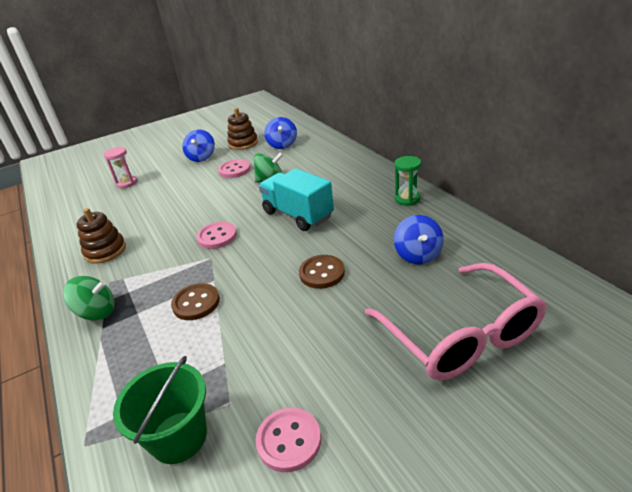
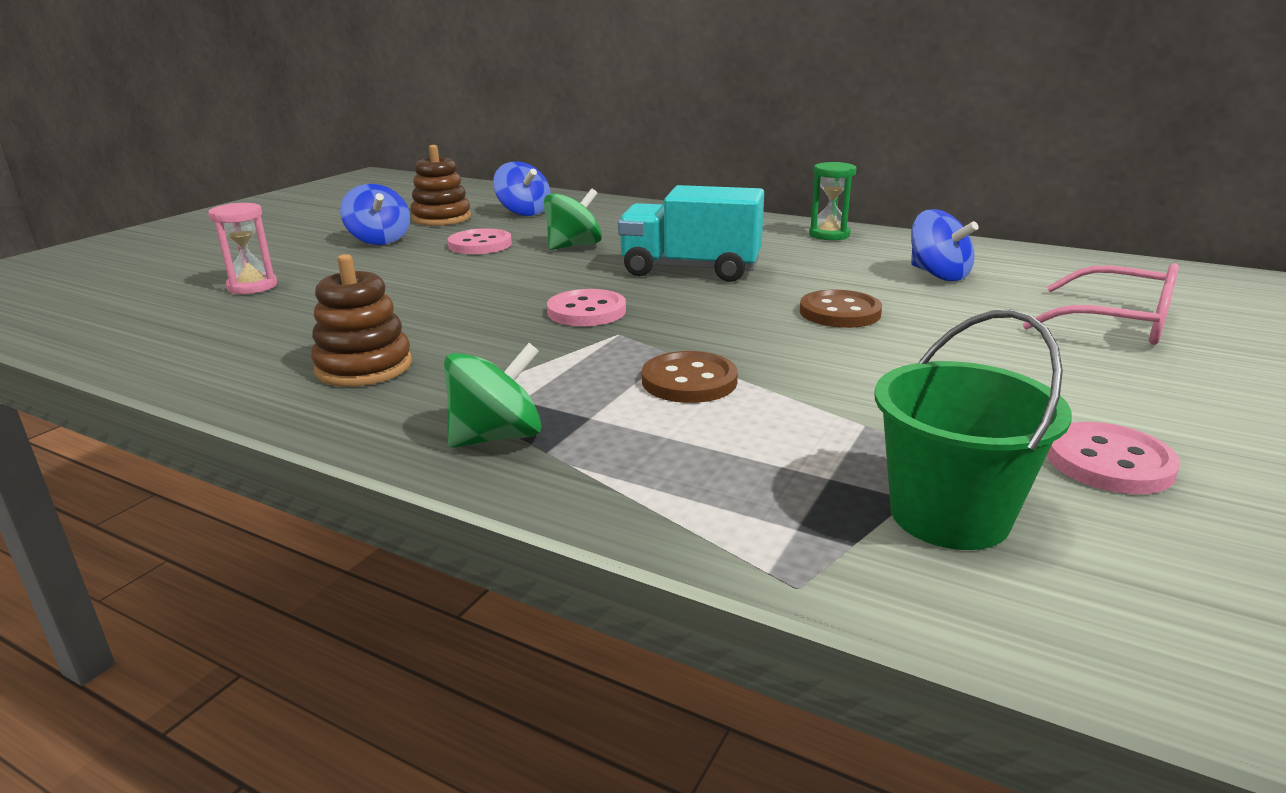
camera: 35 degrees left, 10 degrees down
(460, 334) = (1116, 323): pink glasses -> pink glasses, size x0.66

